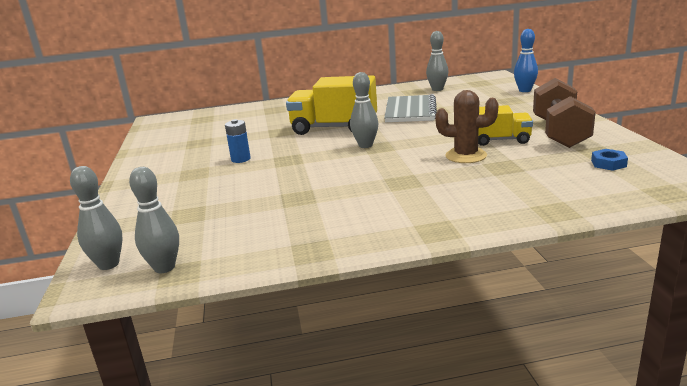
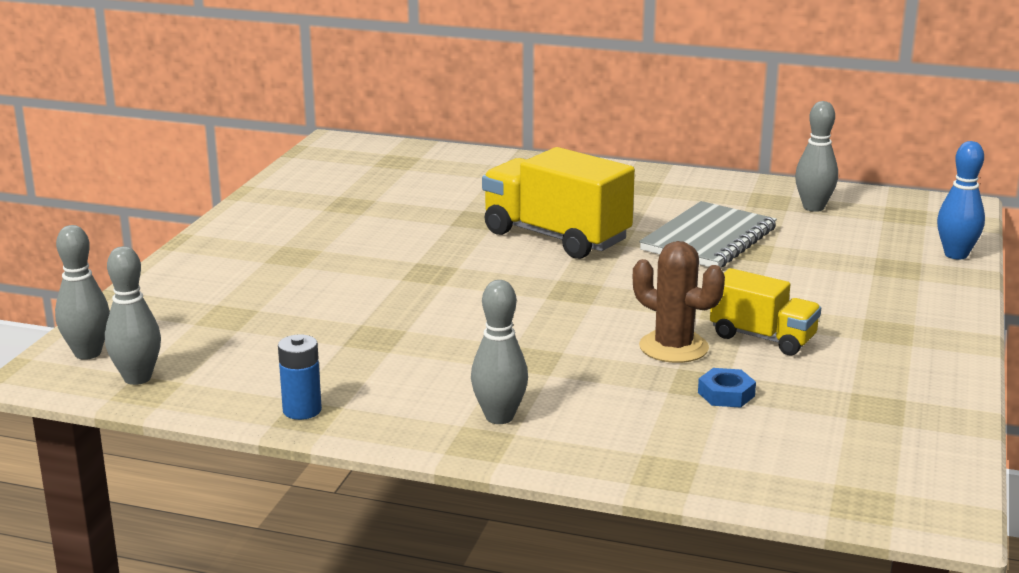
camera: 25 degrees right, 0 degrees up
(240, 159) = (372, 252): blue battery -> blue battery (302, 410)
(365, 145) = (560, 282): grey bowling pin -> grey bowling pin (499, 417)
(560, 133) = (874, 355): brown dumbbell -> none
(608, 163) = (858, 431): blue nut -> blue nut (726, 394)

